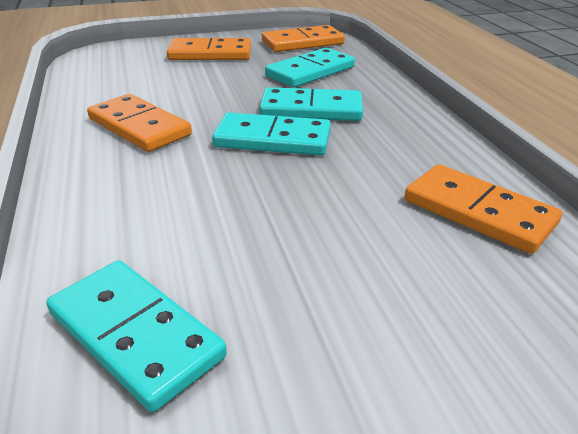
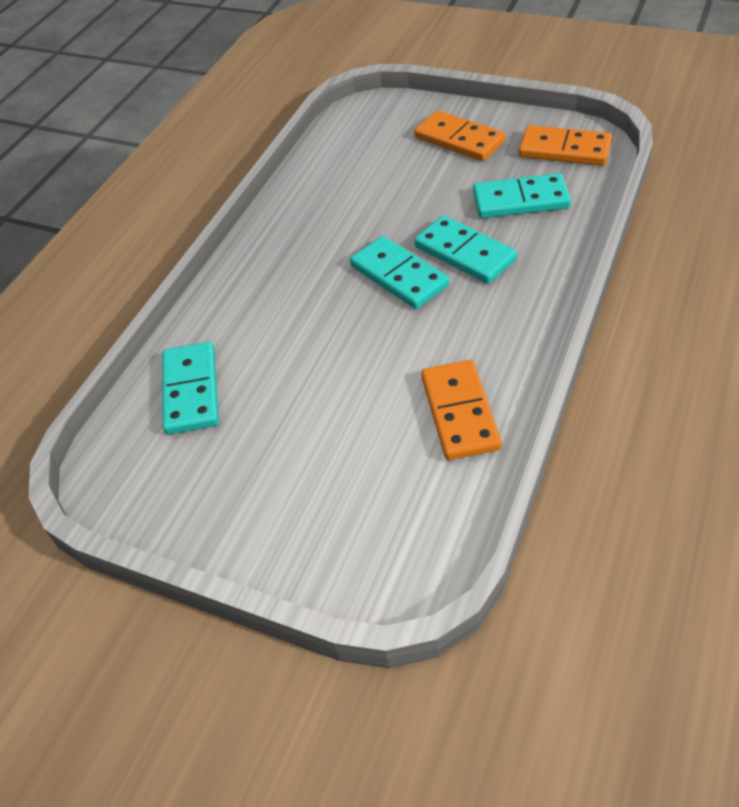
camera: 45 degrees right, 15 degrees up
(139, 127) = (322, 221): orange domino -> none

